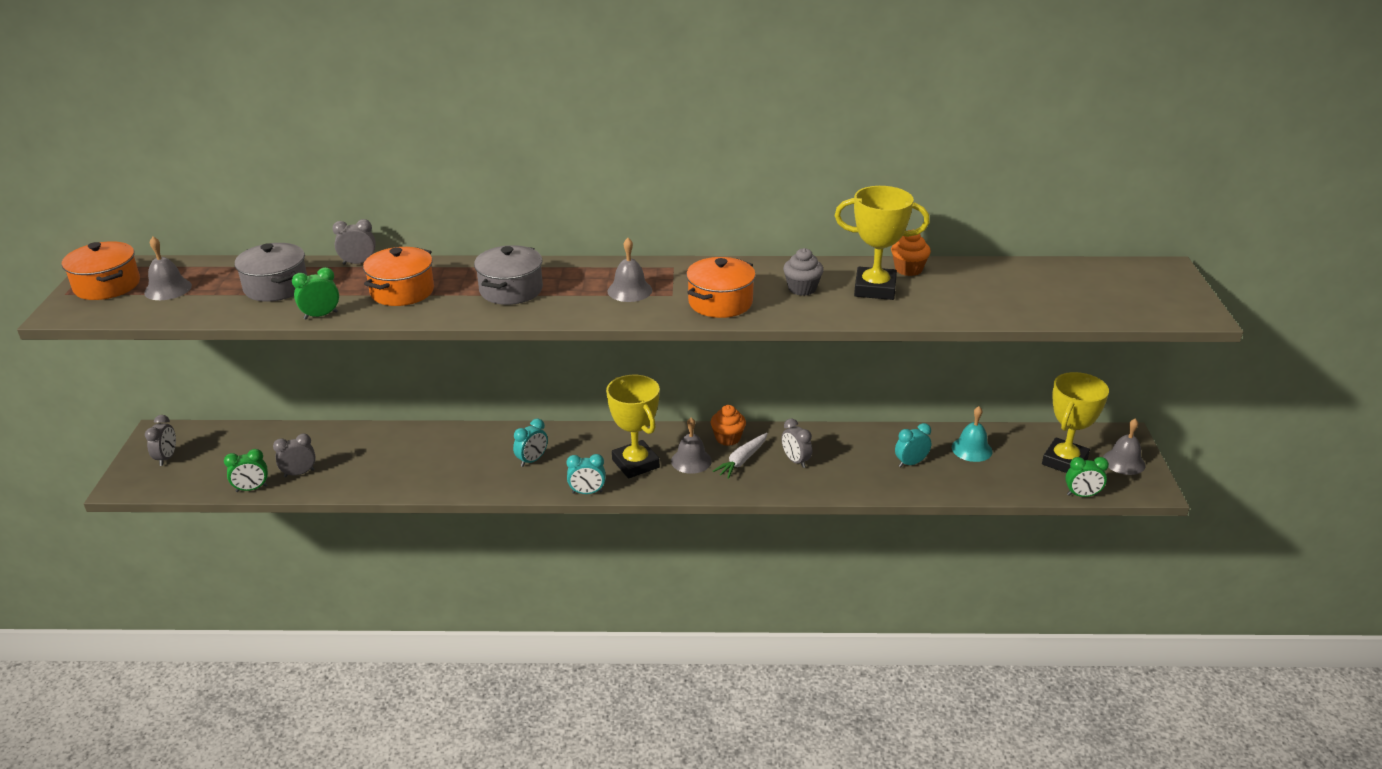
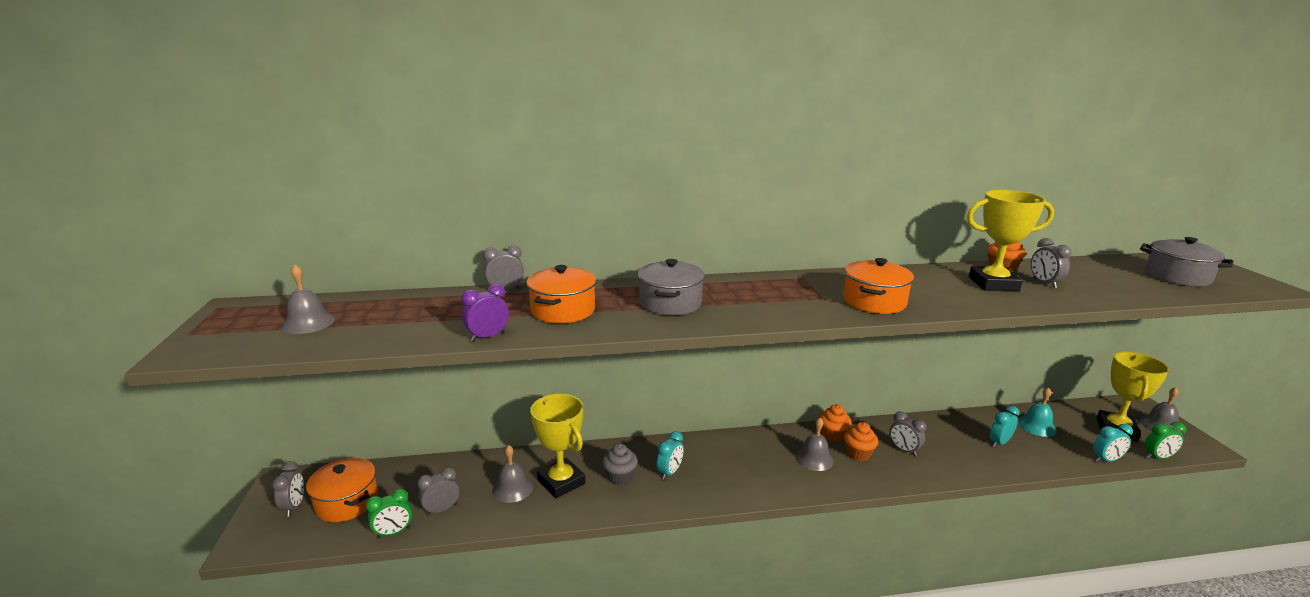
camera: 10 degrees left, 10 degrees down
(107, 286) = (237, 324): orange pot -> orange pot (347, 502)
(276, 287) = (428, 314): grey pot -> grey pot (1177, 277)
(321, 315) = (487, 337): green clock -> purple clock
(587, 492) = (738, 499): turquoise clock -> turquoise clock (1106, 460)
(629, 290) = (782, 297): grey bell -> grey bell (512, 488)
(635, 463) = (766, 466): yellow trophy -> yellow trophy (561, 482)
(742, 460) = (858, 454): white carrot -> orange cupcake
(802, 289) = (932, 287): grey cupcake -> grey cupcake (620, 477)
(934, 292) = (1044, 283): none -> grey clock

